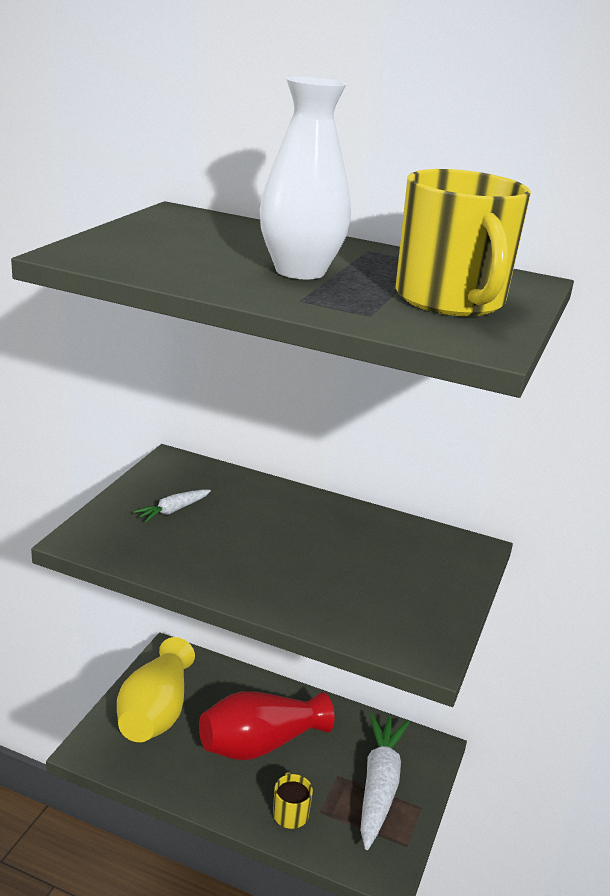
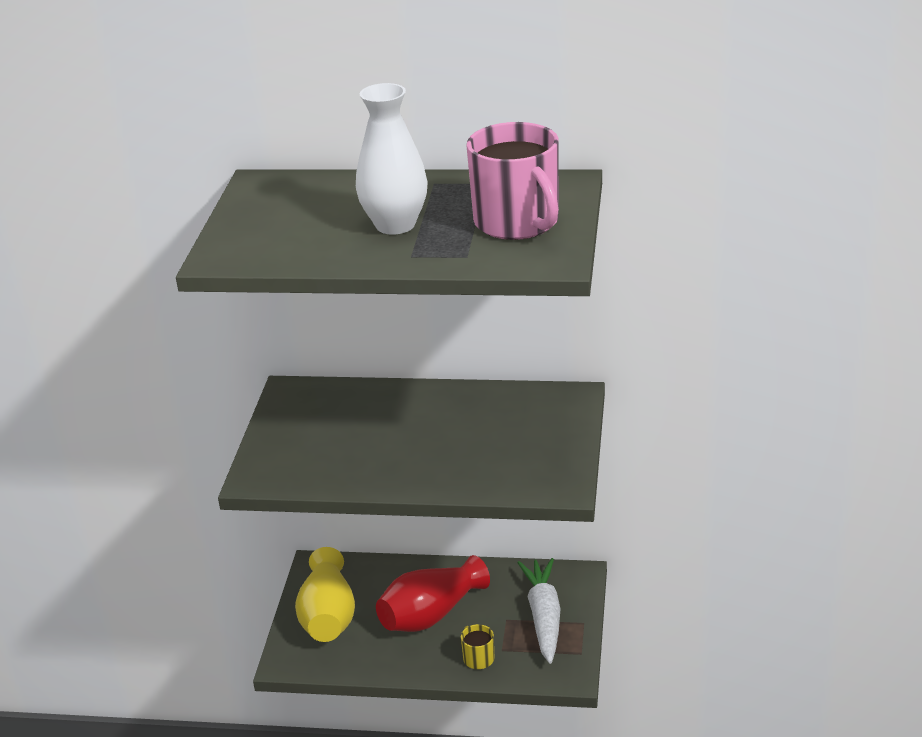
camera: 10 degrees left, 5 degrees up
(173, 510) = (314, 433): white carrot -> none
(451, 300) = (518, 223): yellow mug -> pink mug

